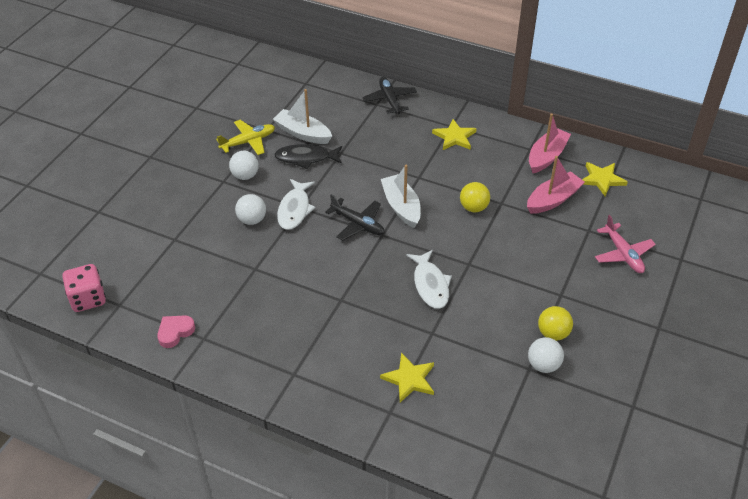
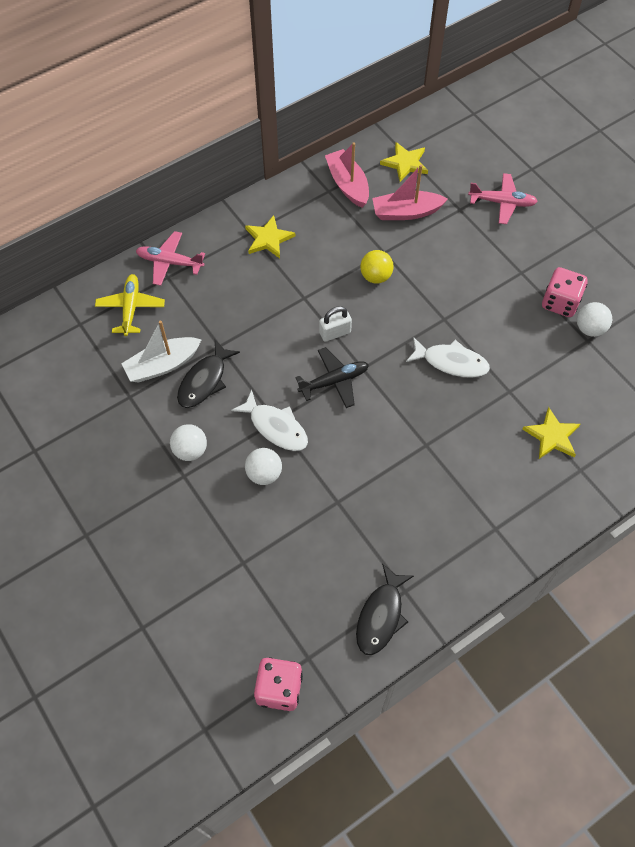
camera: 60 degrees left, 15 degrees up
(175, 332) = (381, 616): pink heart -> black fish
(248, 142) = (137, 423): yellow plane -> yellow plane (131, 308)
(389, 100) = (169, 262): black plane -> pink plane
(401, 206) = (335, 333): white boat -> white padlock
(553, 200) = (406, 212): pink boat -> pink boat turned 90 degrees counterclockwise
(553, 333) = (560, 302): yellow ball -> pink dice

